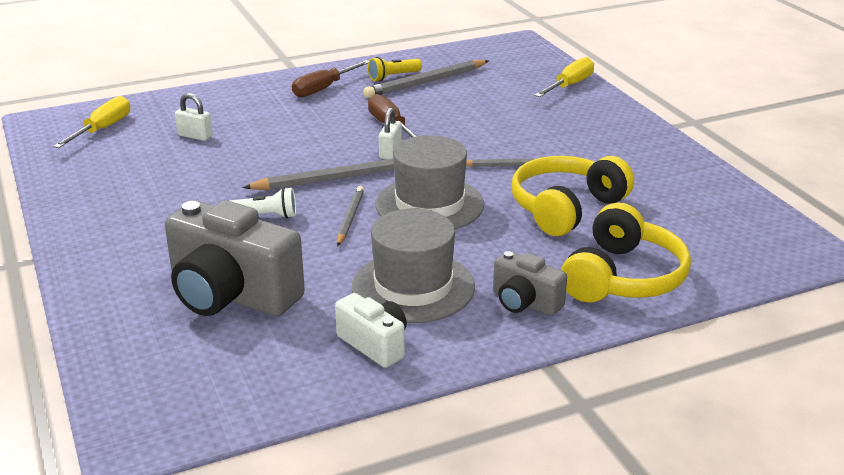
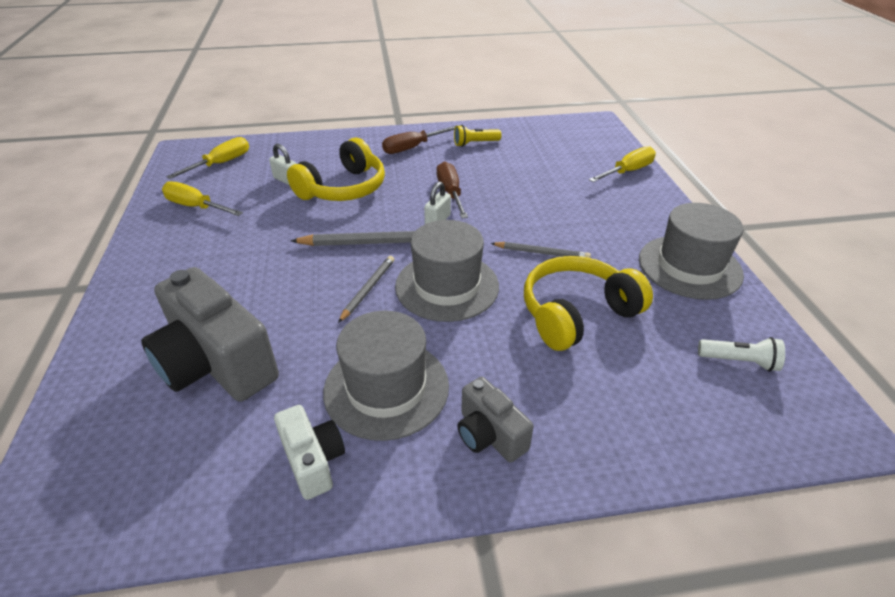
camera: 15 degrees right, 10 degrees up
(104, 173) = (195, 207): none -> yellow screwdriver
(265, 216) = (296, 274): white flashlight -> white flashlight (739, 361)
(426, 82) = (500, 152): grey pencil -> none
(623, 277) = (607, 420): yellow headphones -> yellow headphones (343, 188)
(658, 158) = (689, 267): none -> grey hat

